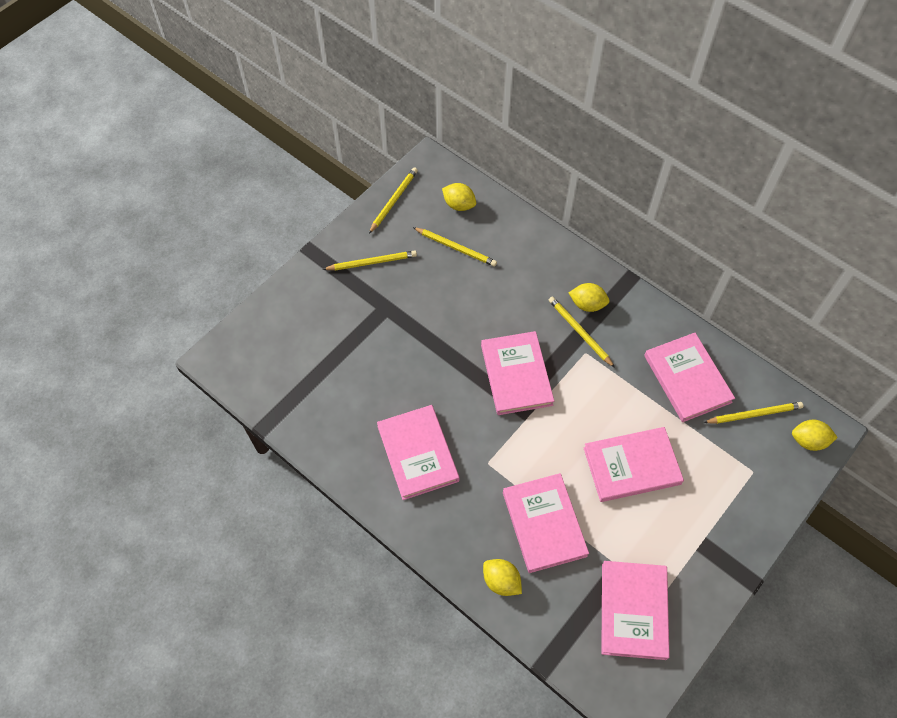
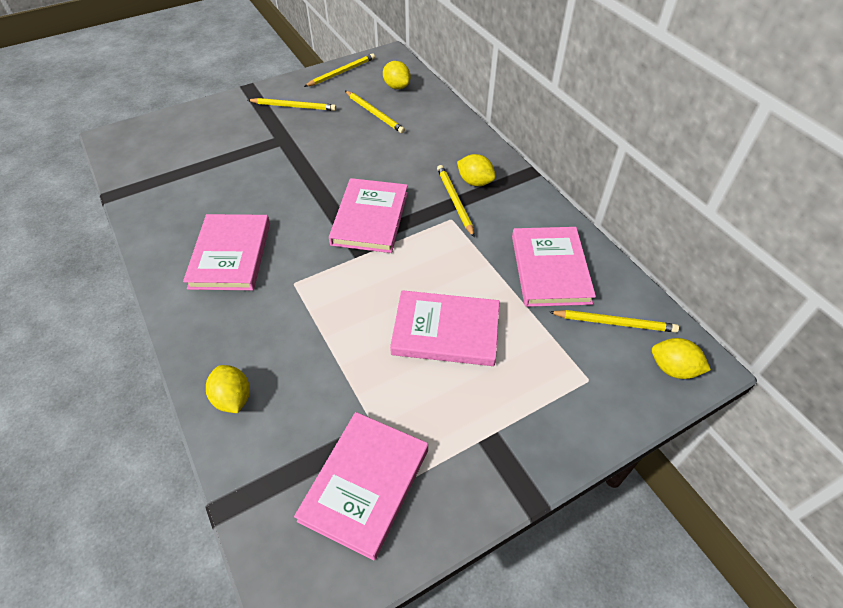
camera: 20 degrees right, 10 degrees down
(544, 524) = (316, 356): pink book -> none

